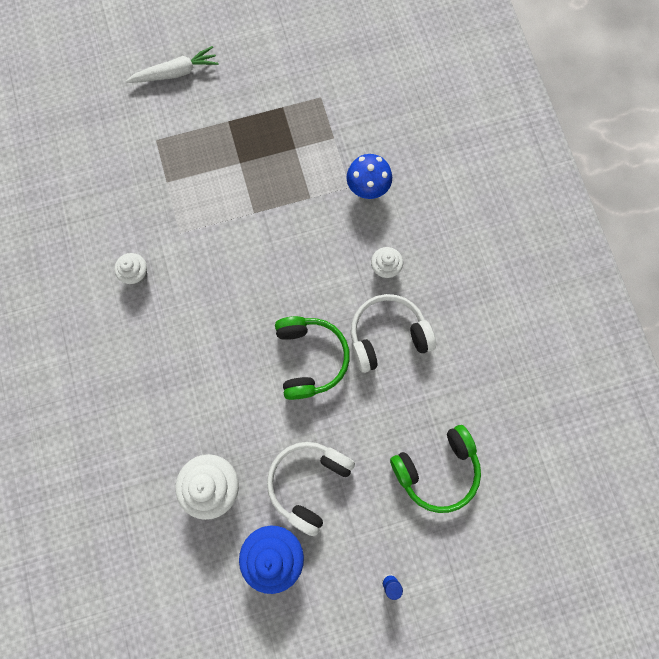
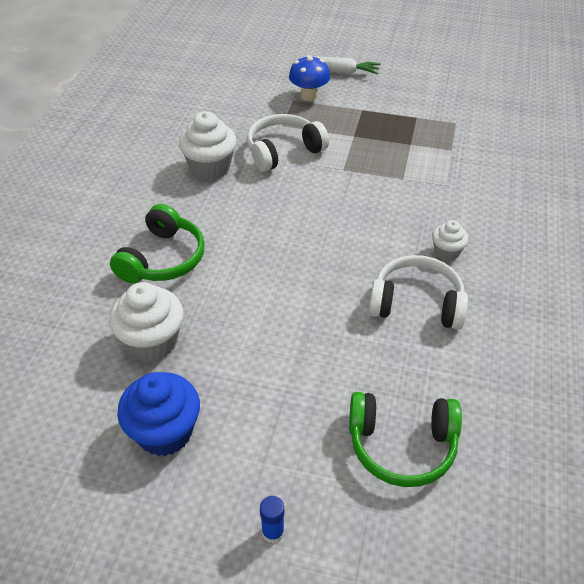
camera: 30 degrees right, 30 degrees down
(136, 274) = (210, 168): white cupcake -> white cupcake, size x1.78
(309, 482) = (249, 387): white headphones -> white headphones (283, 151)
(310, 358) = (323, 287): green headphones -> green headphones (163, 259)
(367, 188) = (464, 191): blue mushroom -> blue mushroom (309, 96)

